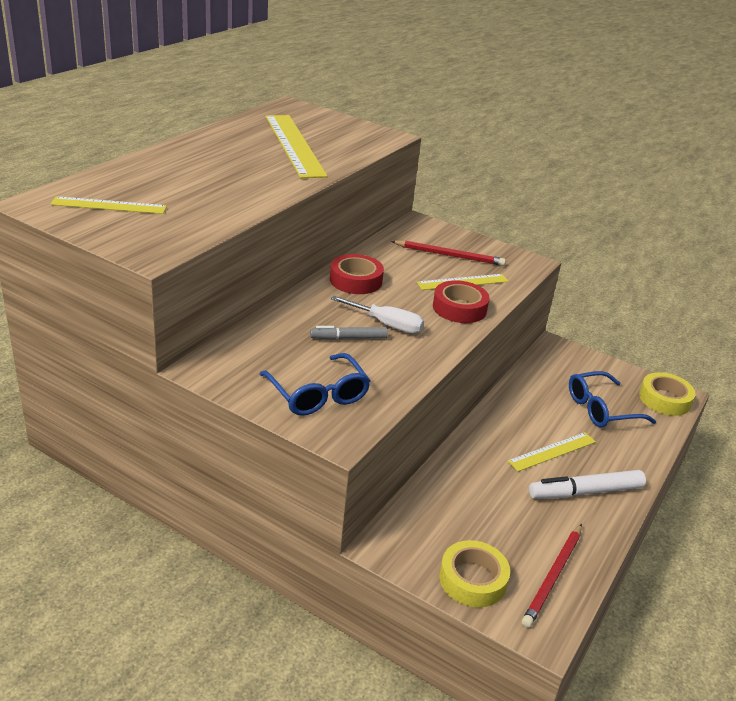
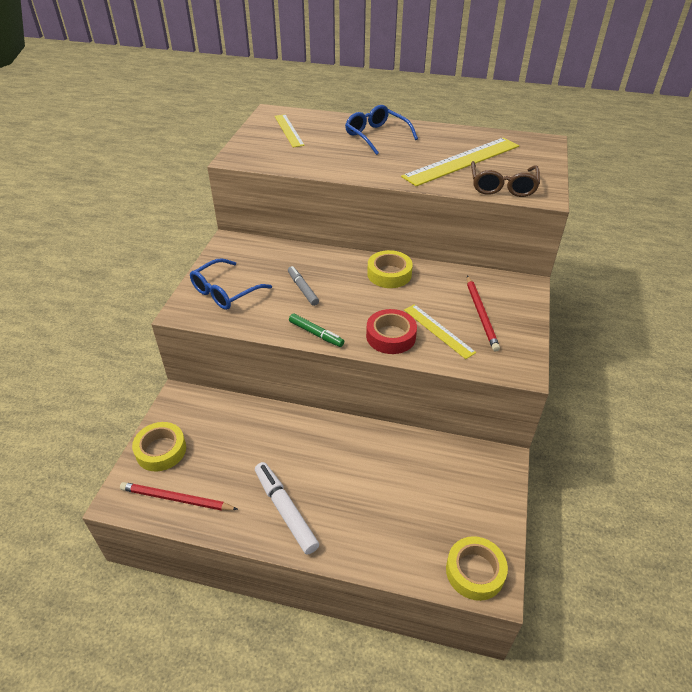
camera: 75 degrees right, 10 degrees up
(356, 280) = (389, 274): red tape -> yellow tape
(360, 145) = (502, 186): none -> brown glasses
(386, 324) = (335, 302): white screwdriver -> none
(435, 349) = (316, 334): none -> green marker
(552, 451) = (330, 479): yellow ruler -> none
(601, 409) = (418, 511): blue glasses -> blue glasses (376, 136)

